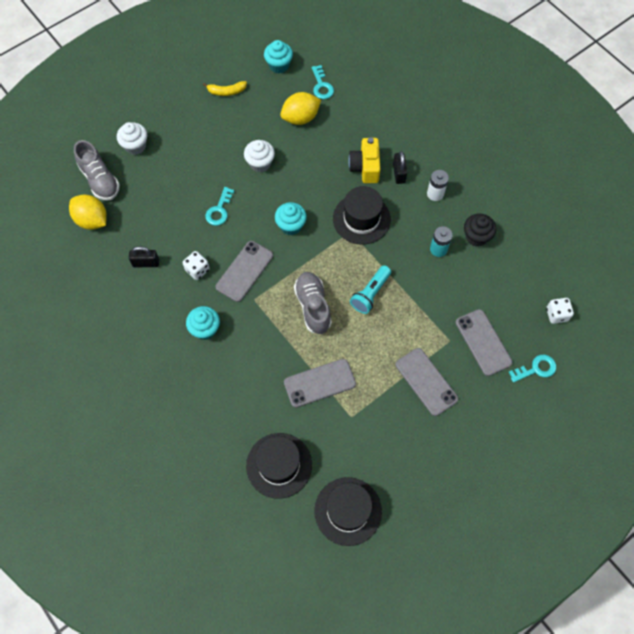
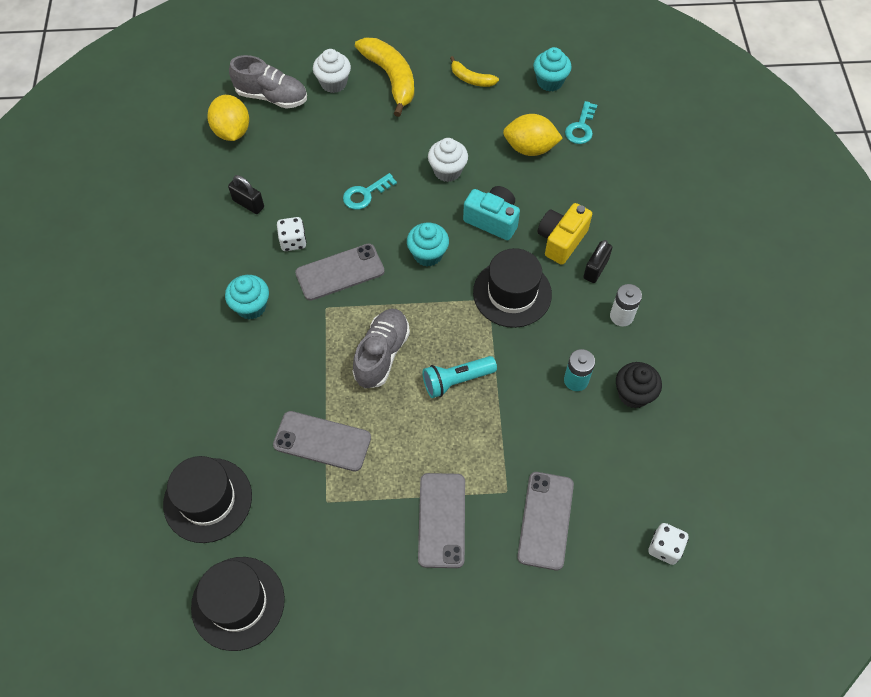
camera: 35 degrees right, 5 degrees down
(100, 180) = (272, 97): grey shoe -> grey shoe turned 75 degrees counterclockwise
(172, 120) = (391, 78): none -> yellow banana
(314, 179) = (492, 220): none -> turquoise camera
(536, 369) = (587, 595): turquoise key -> none

